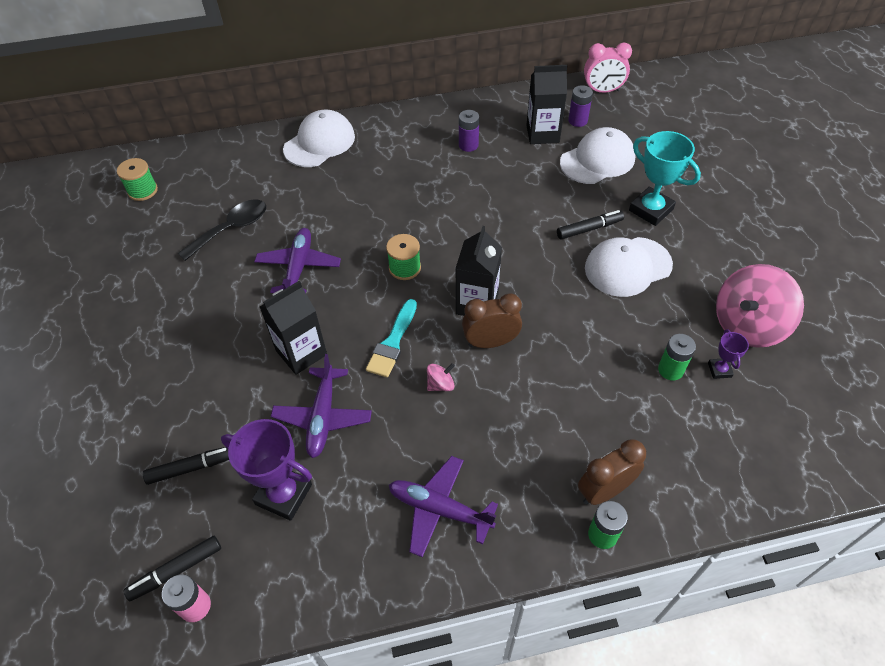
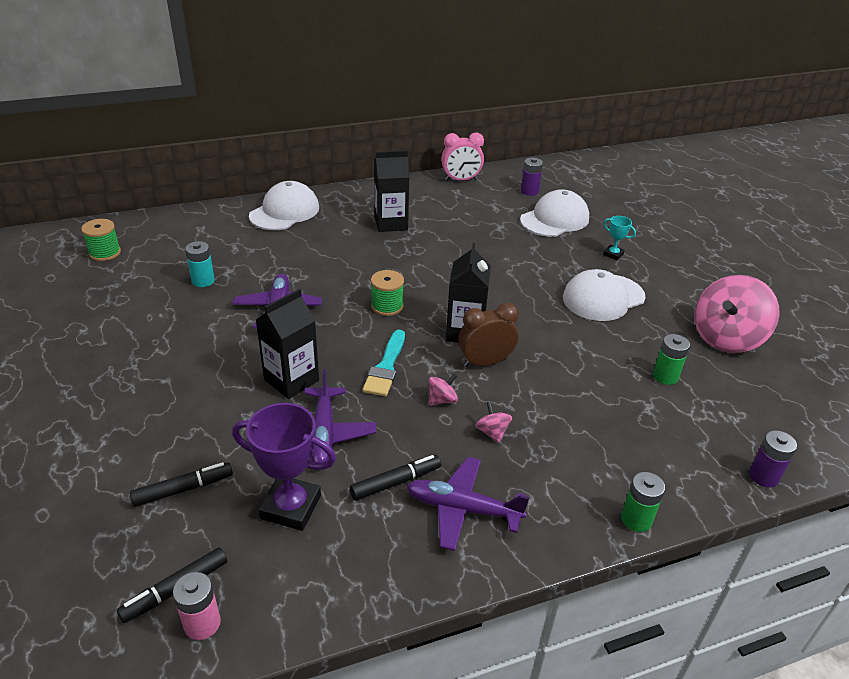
camera: 10 degrees left, 15 degrees down
(231, 229) = (203, 281): black spoon -> turquoise battery
(468, 145) = (431, 211): purple battery -> purple battery (763, 476)
(482, 425) = (492, 432): none -> pink spinning top
(542, 134) = (499, 201): black carton -> black carton (391, 223)
(589, 229) = (560, 270): black marker -> black marker (396, 482)
(602, 91) = (546, 170): pink clock -> pink clock (461, 180)
(604, 490) = (628, 481): brown clock -> none
(651, 210) = (613, 254): turquoise trophy -> turquoise trophy, size x0.50
(719, 370) = (711, 374): purple trophy -> none

